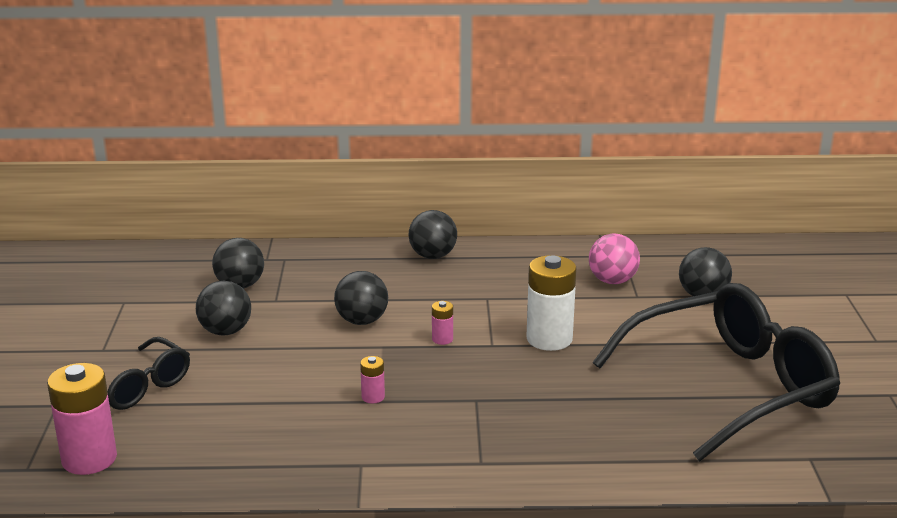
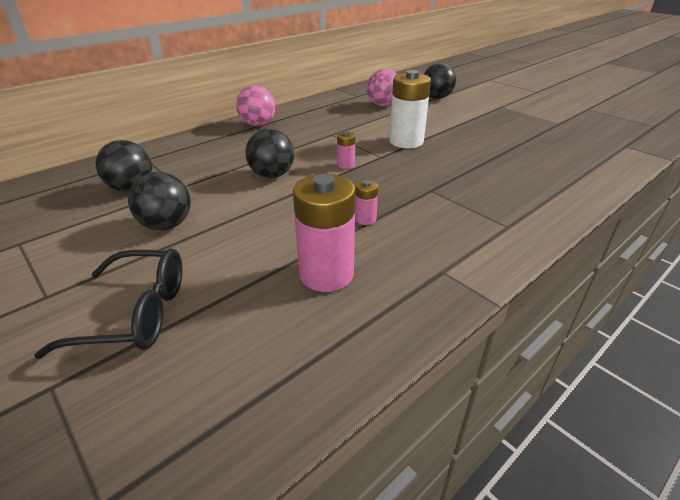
camera: 40 degrees left, 10 degrees up
(89, 459) = (180, 429): pink battery -> pink battery (326, 274)
(432, 256) = (258, 124): black ball -> pink ball
(729, 387) = (530, 130): black glasses -> none

